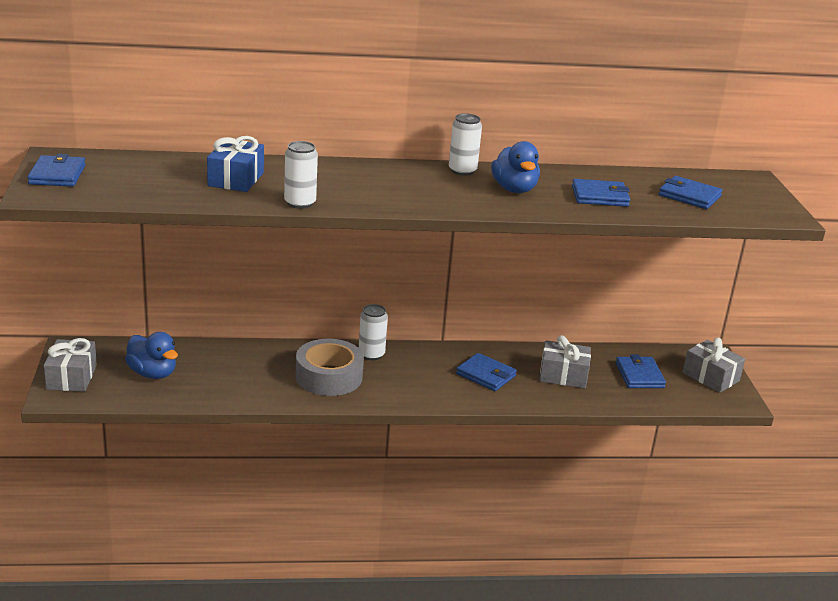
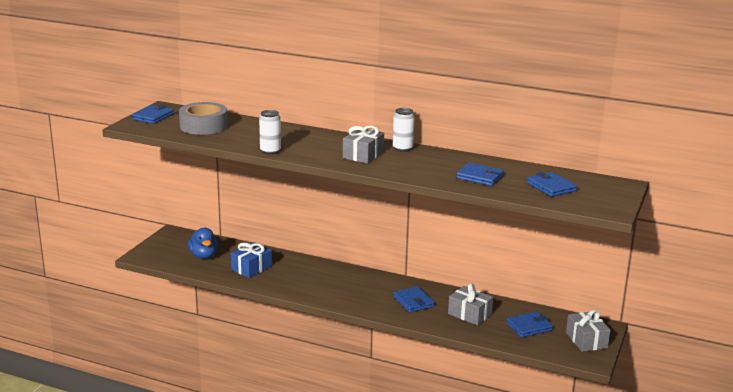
camera: 30 degrees right, 5 degrees down
(71, 377) = (157, 248): grey gift -> grey gift (363, 155)
(236, 179) = (250, 133): blue gift -> blue gift (251, 268)
(329, 377) = (307, 280): grey tape -> grey tape (204, 126)
(371, 354) = (348, 273): white can -> none
(514, 189) = (423, 164): blue duck -> none
(639, 375) = (529, 327): blue wallet -> blue wallet turned 45 degrees clockwise

